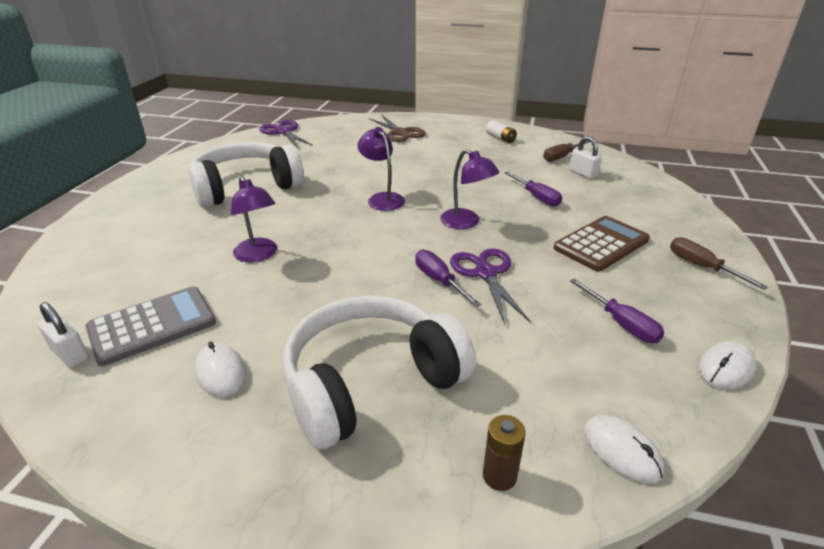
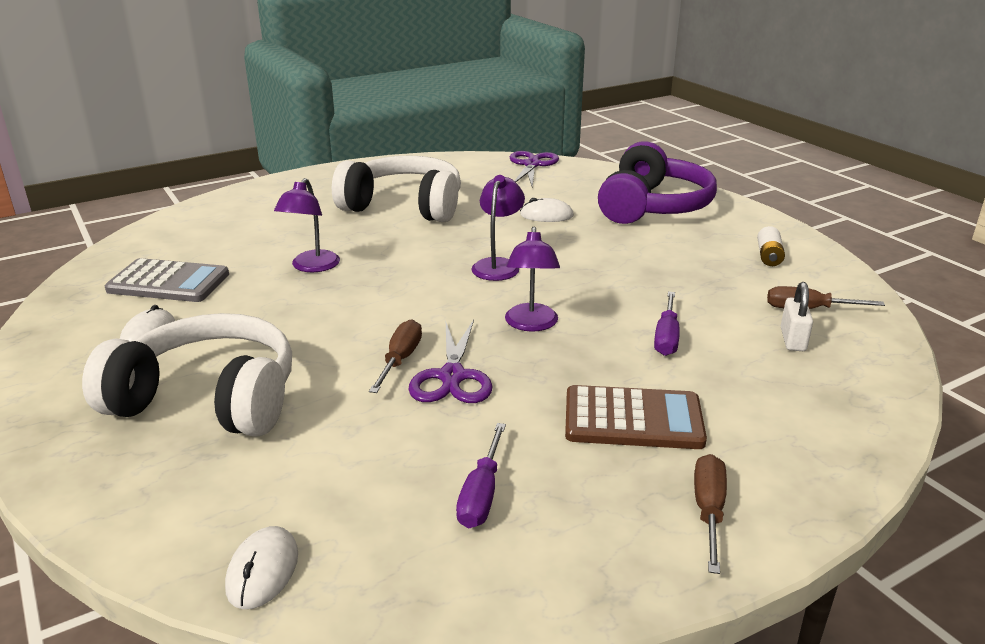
camera: 45 degrees right, 5 degrees down
(70, 354) = (106, 276): white padlock -> none
(400, 133) = (652, 206): brown scissors -> purple headphones
(439, 281) = (400, 360): purple screwdriver -> brown screwdriver
(486, 273) = (452, 377): purple scissors -> purple scissors turned 150 degrees clockwise
(499, 476) = (159, 513): brown battery -> none
(726, 368) = (494, 600): white mouse -> white mouse (546, 215)

